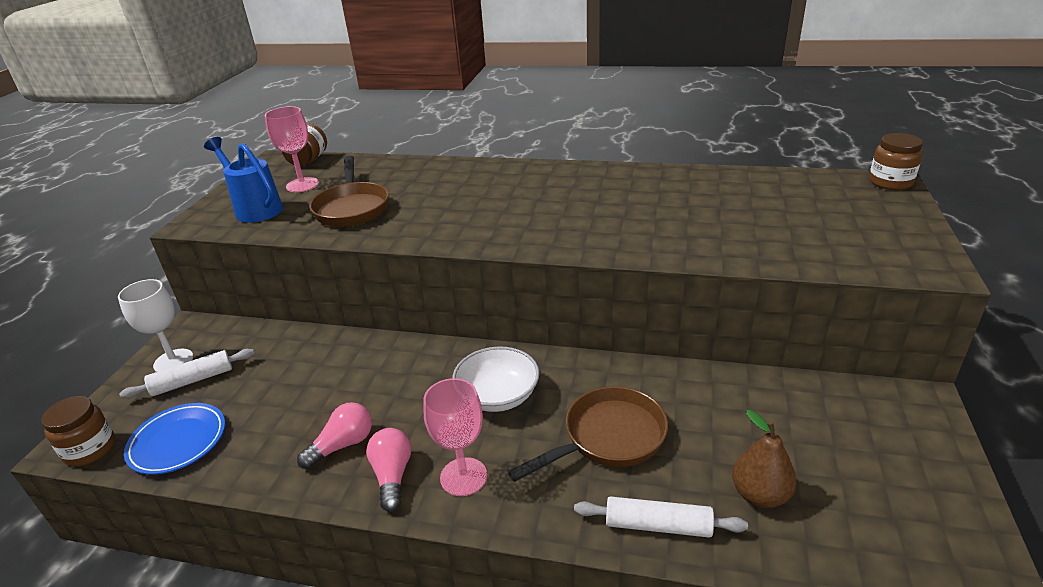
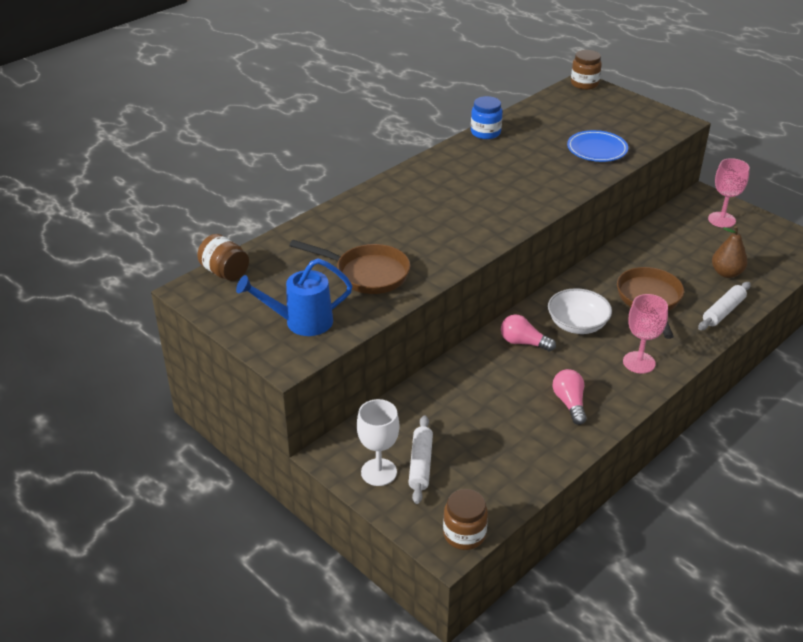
camera: 60 degrees left, 5 degrees up
(178, 442) = (497, 483): blue plate -> blue plate (597, 150)
(302, 185) = (281, 287): pink goblet -> pink goblet (721, 220)
(392, 476) = (616, 390): pink light bulb -> pink light bulb (523, 343)
(678, 172) = (485, 132): none -> blue jar

